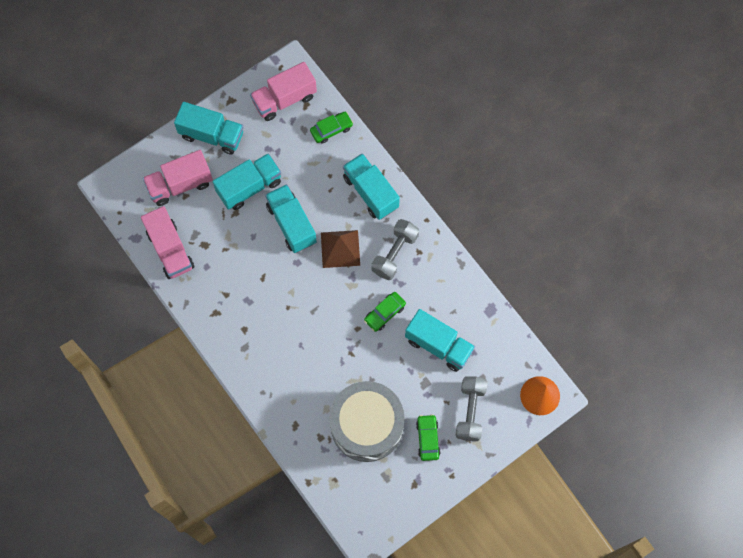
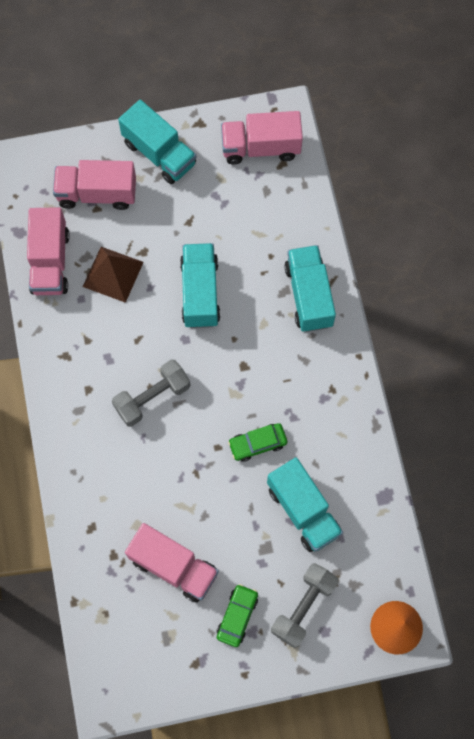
camera: 25 degrees right, 0 degrees up
(249, 187) = (173, 230): turquoise truck -> none
(331, 129) = (298, 204): green car -> none
(340, 249) = (242, 345): brown pyramid -> brown pyramid (113, 274)
(367, 425) = (173, 566): grey drum -> pink truck
(394, 253) = (302, 379): grey dumbbell -> grey dumbbell (152, 397)

